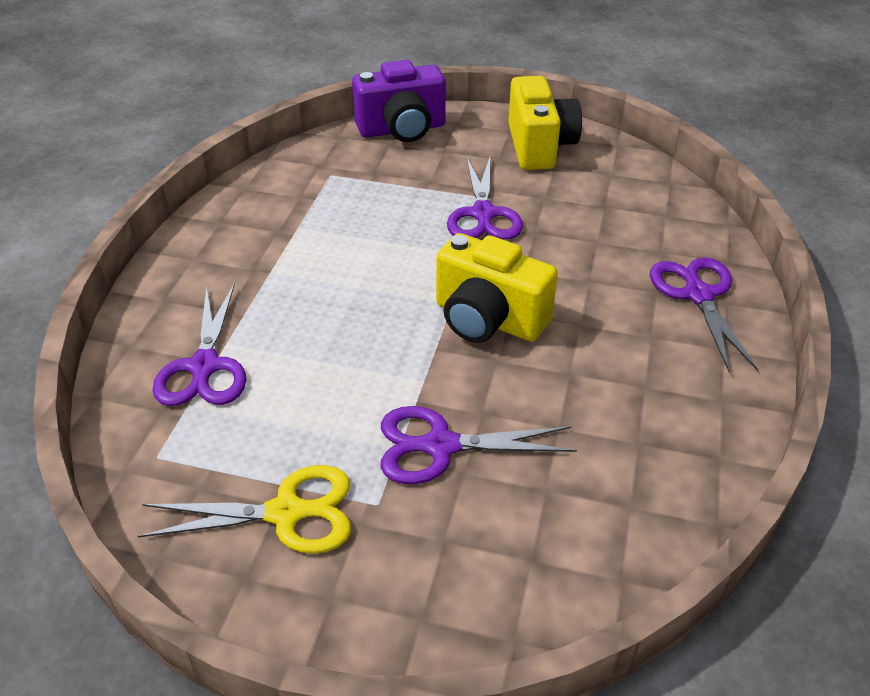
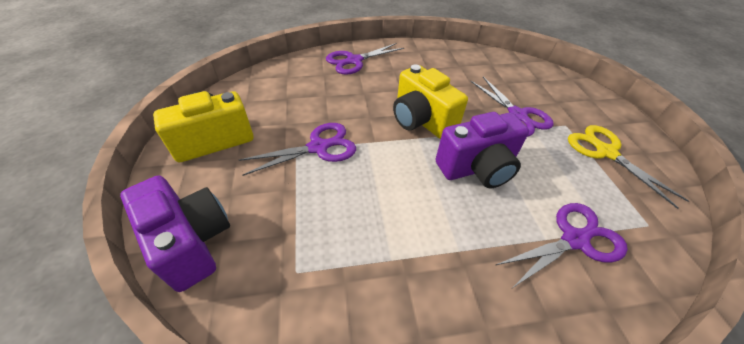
camera: 115 degrees left, 5 degrees up
(361, 336) = (477, 168): none -> purple camera
(488, 319) = (421, 120): yellow camera -> yellow camera turned 135 degrees clockwise

